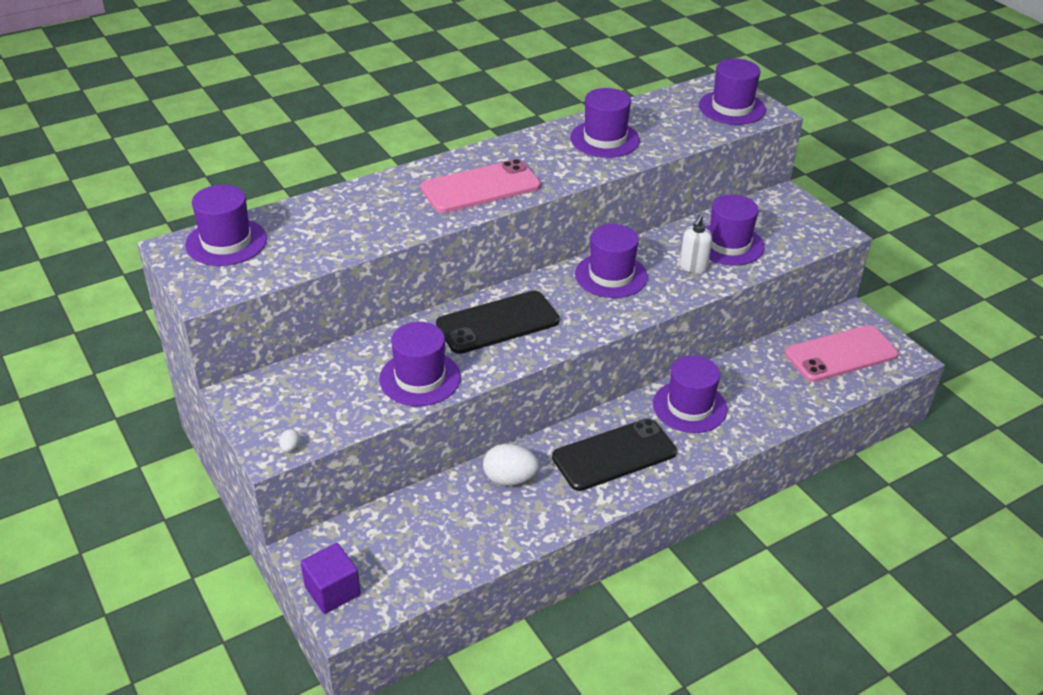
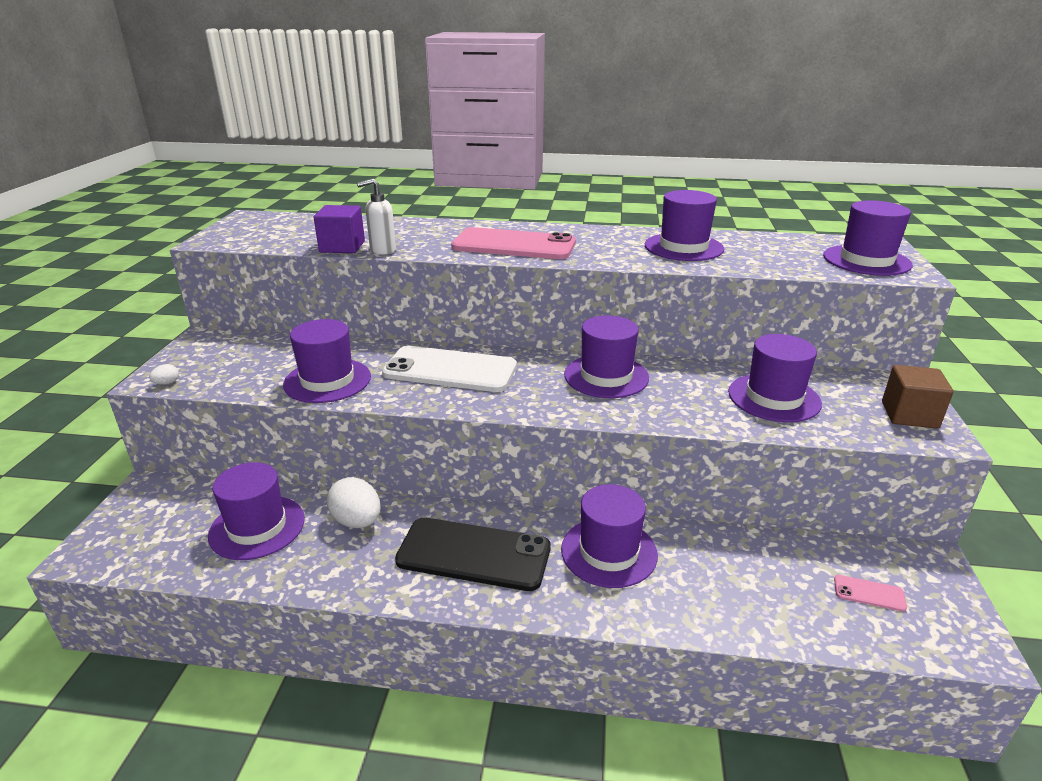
camera: 40 degrees right, 10 degrees down
(226, 242) = (281, 223): purple hat -> purple hat (257, 527)
(332, 591) = (112, 528): purple cube -> purple cube (342, 247)
(498, 323) = (450, 370): black phone -> white phone
(693, 267) = (704, 401): white soap dispenser -> white soap dispenser (382, 250)
(809, 222) = (909, 415): none -> brown cube
(841, 354) = (869, 593): pink phone -> pink phone, size x0.41

